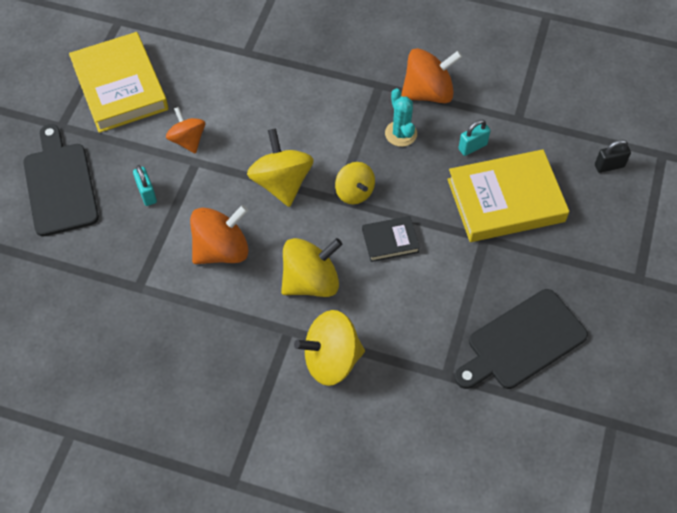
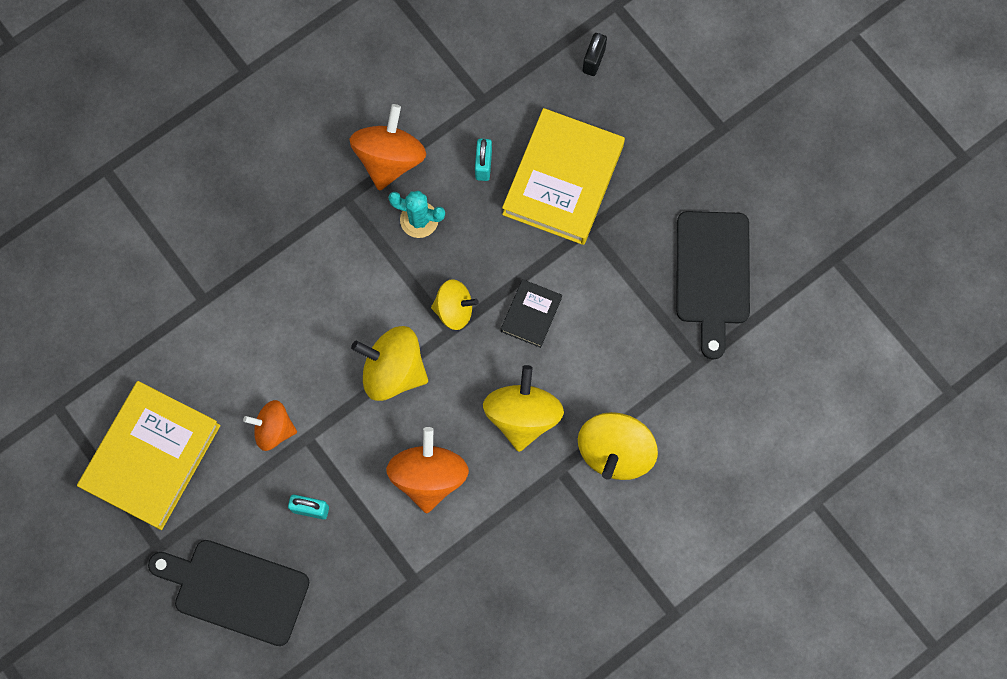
camera: 55 degrees left, 15 degrees up
(120, 87) = (151, 456): yellow book -> yellow book turned 75 degrees counterclockwise

